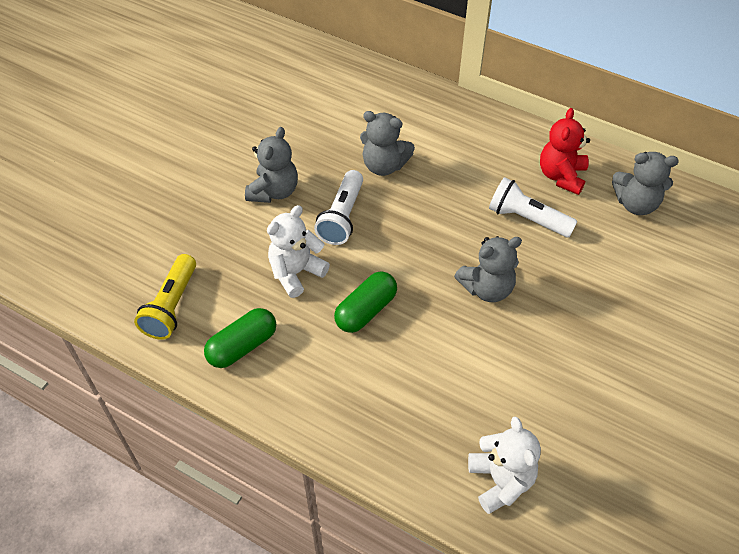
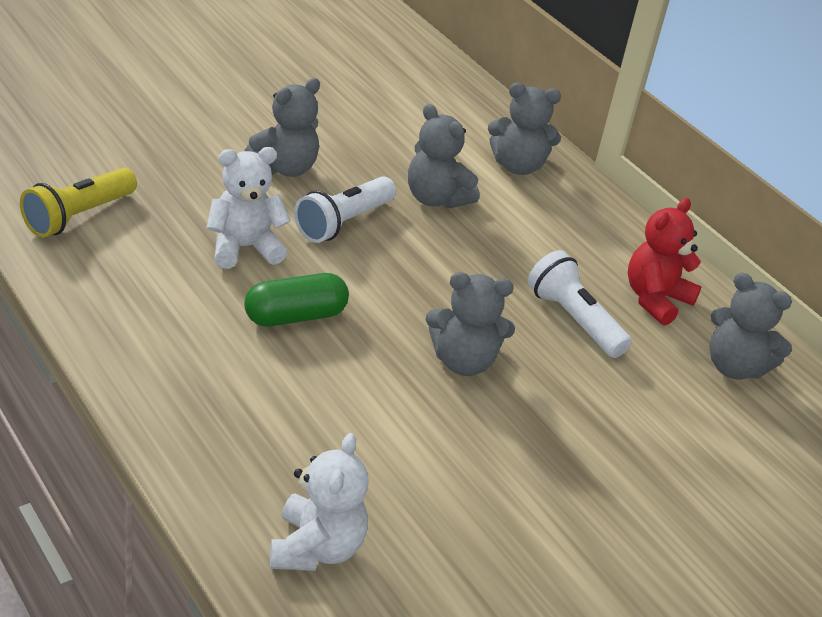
camera: 20 degrees right, 15 degrees down
(242, 346) = (123, 284): green capsule -> none
(414, 111) = (517, 166): none -> grey teddy bear

